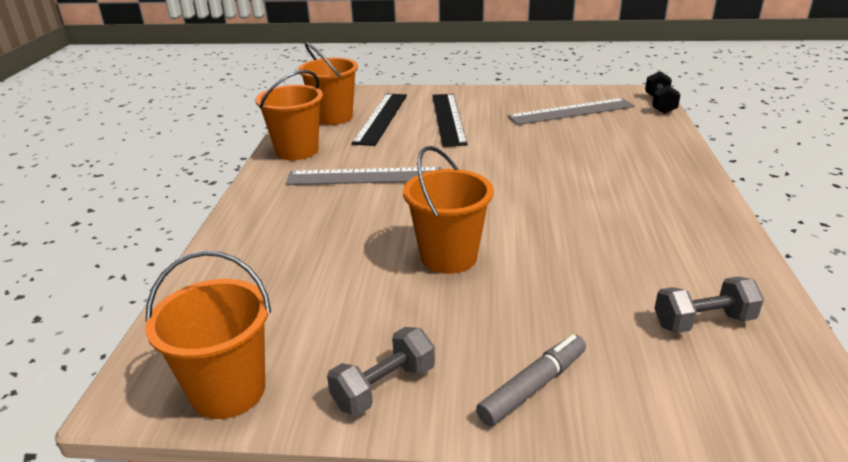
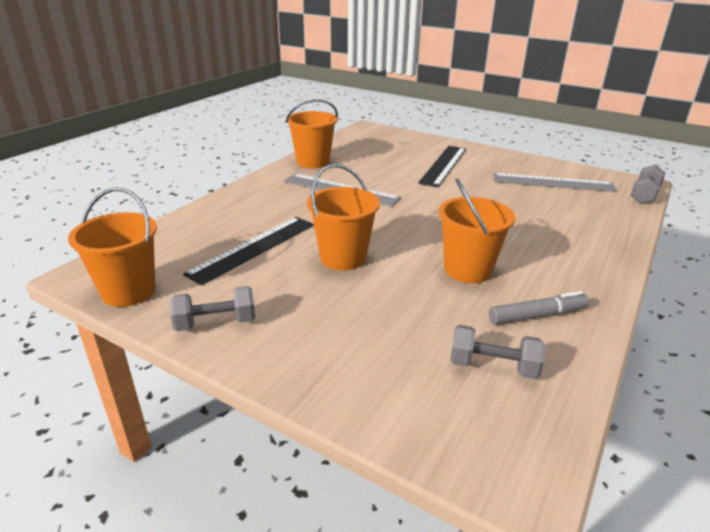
camera: 25 degrees right, 0 degrees up
(333, 117) = (360, 146): orange bucket -> orange bucket (467, 270)
(381, 118) = (393, 154): black ruler -> black ruler (253, 248)
(533, 386) = (311, 360): grey marker -> grey marker (537, 315)
(659, 104) = (644, 195): black dumbbell -> grey dumbbell

